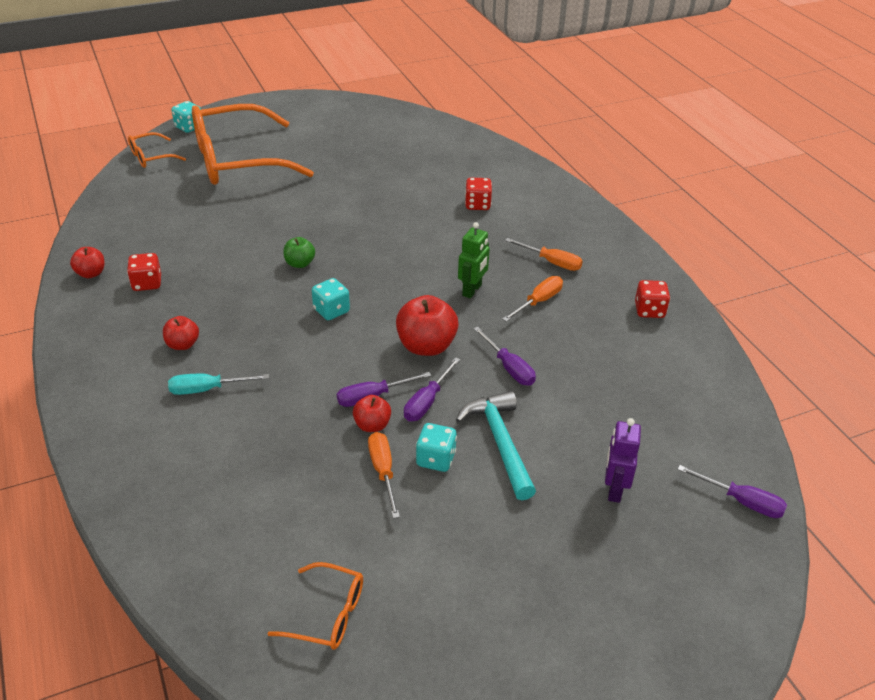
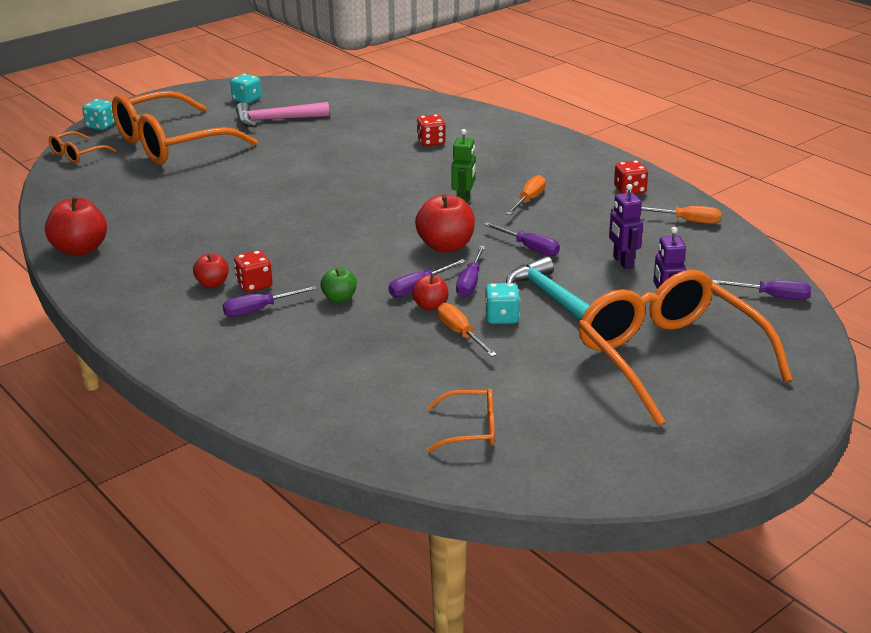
camera: 15 degrees left, 10 degrees down
(91, 273) = (80, 249): red apple -> red apple, size x1.77
(147, 283) = (144, 247): red dice -> red dice (254, 285)
(207, 389) = (259, 310): turquoise screwdriver -> purple screwdriver
(300, 263) = (287, 209): green apple -> green apple (339, 298)
(331, 311) = (341, 237): turquoise dice -> turquoise dice (247, 100)
(346, 149) = (276, 120): none -> pink hammer
(551, 262) = (524, 171): orange screwdriver -> orange screwdriver (687, 221)
(585, 564) = (668, 357): none -> orange glasses
(597, 410) = (622, 262): none -> purple robot

